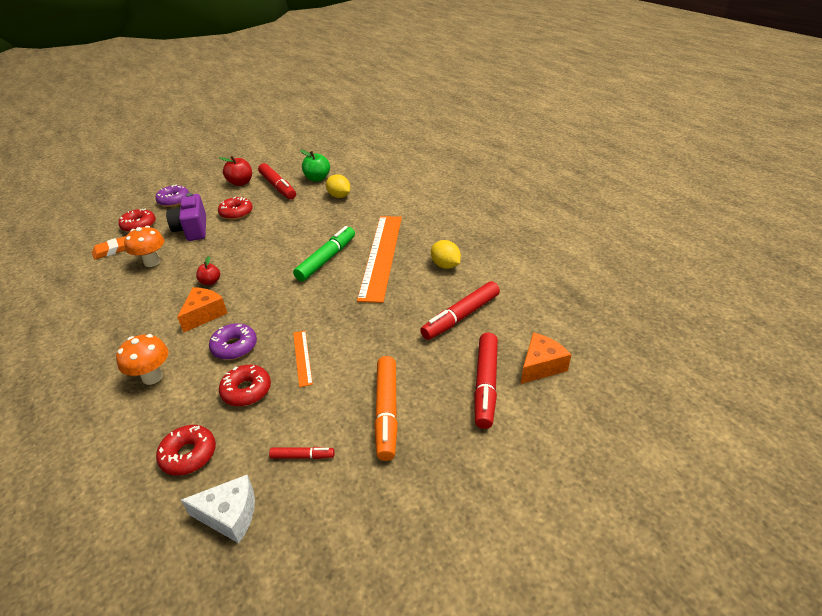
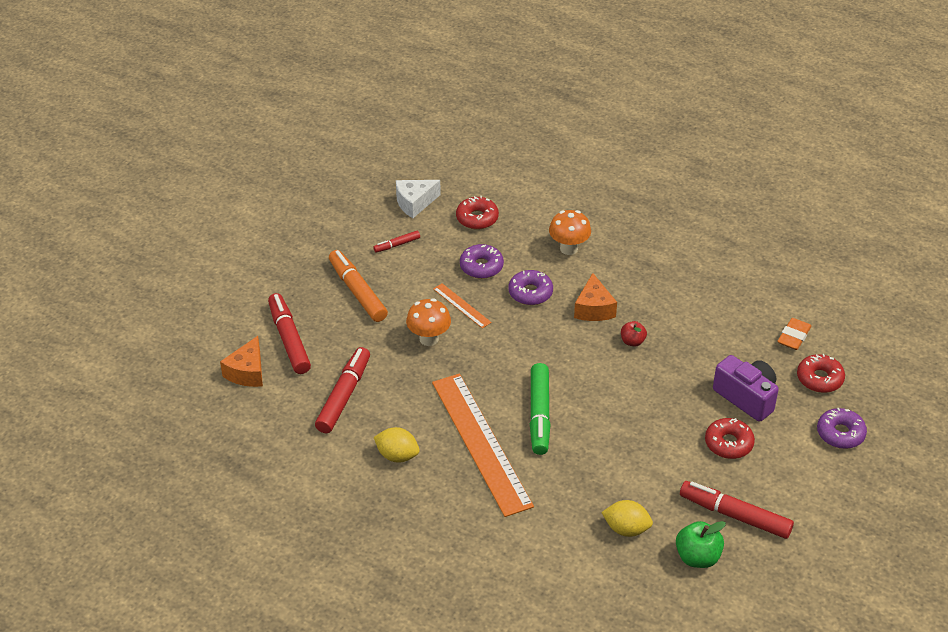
camera: 150 degrees right, 5 degrees up
(152, 262) = (726, 340): orange mushroom -> orange mushroom (429, 339)
(240, 183) = (798, 503): red apple -> none
(246, 390) = (481, 266): red donut -> purple donut

